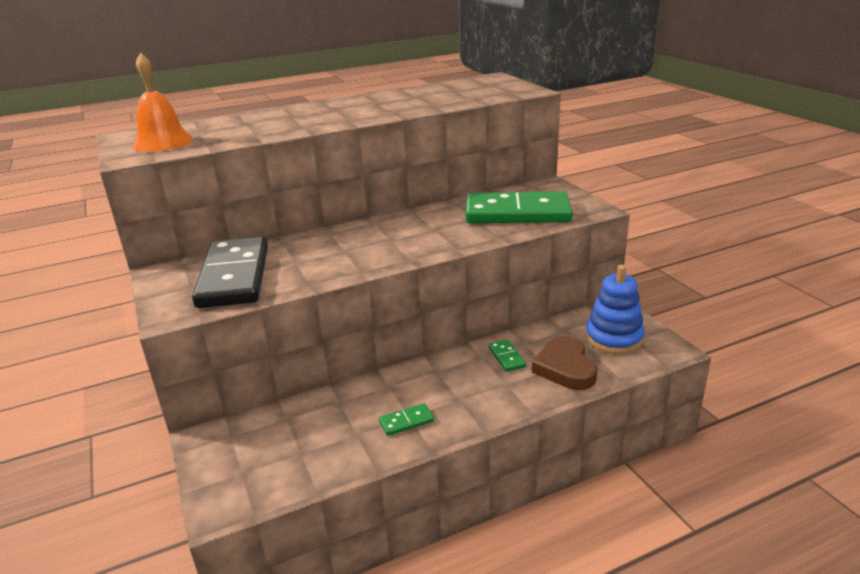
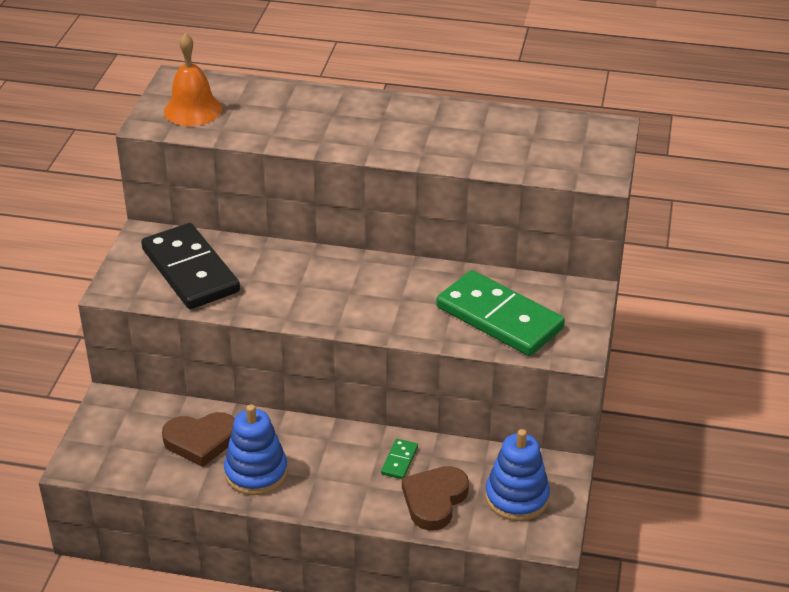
camera: 35 degrees right, 10 degrees up
(234, 276) = (190, 270): black domino -> black domino turned 60 degrees counterclockwise
(329, 424) = (201, 441): none -> brown heart
(406, 421) = (256, 472): green domino -> blue stacking toy

